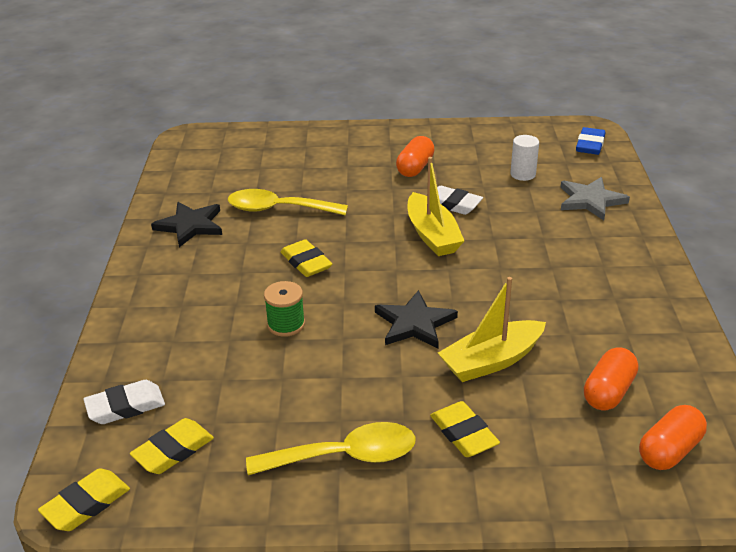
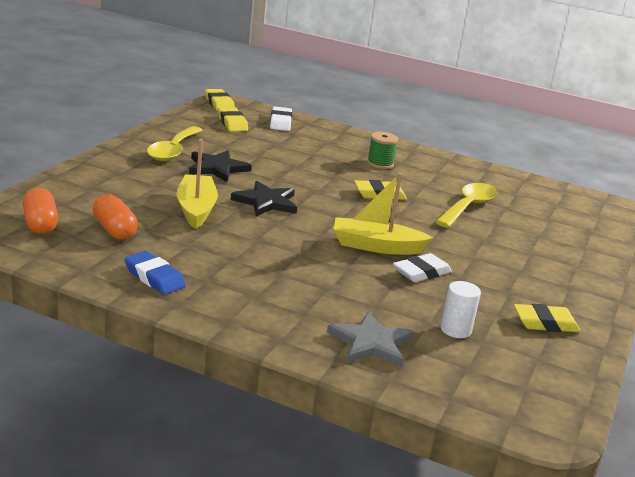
camera: 110 degrees right, 10 degrees down
(190, 226) = (465, 176): black star -> black star (217, 168)
(286, 324) = (310, 170): green spool -> green spool (380, 164)
(415, 168) = (507, 281): orange capsule -> none
(463, 433) = (146, 180): yellow eraser -> yellow eraser (545, 323)
(590, 145) = (502, 405): blue eraser -> blue eraser (154, 277)

